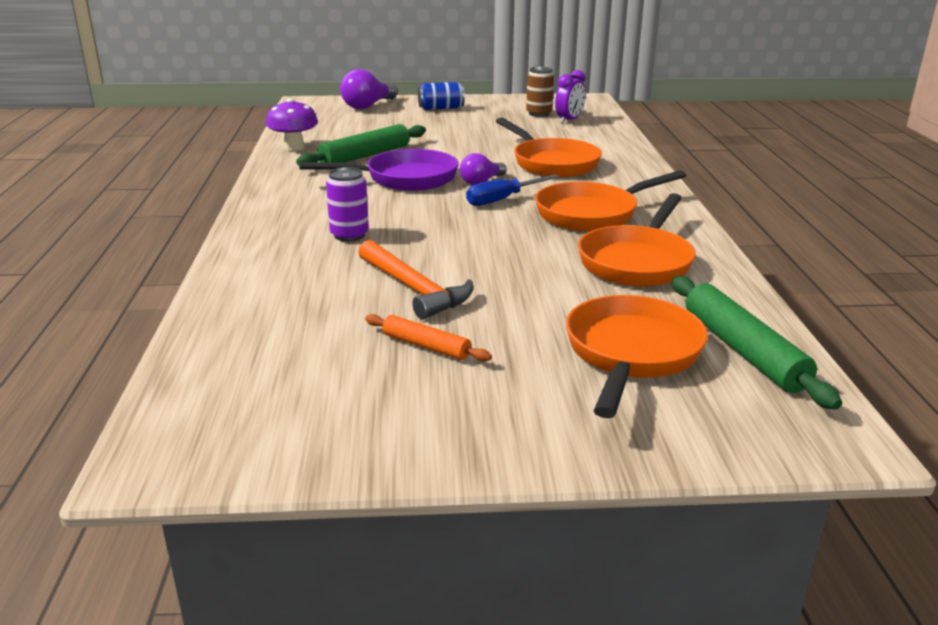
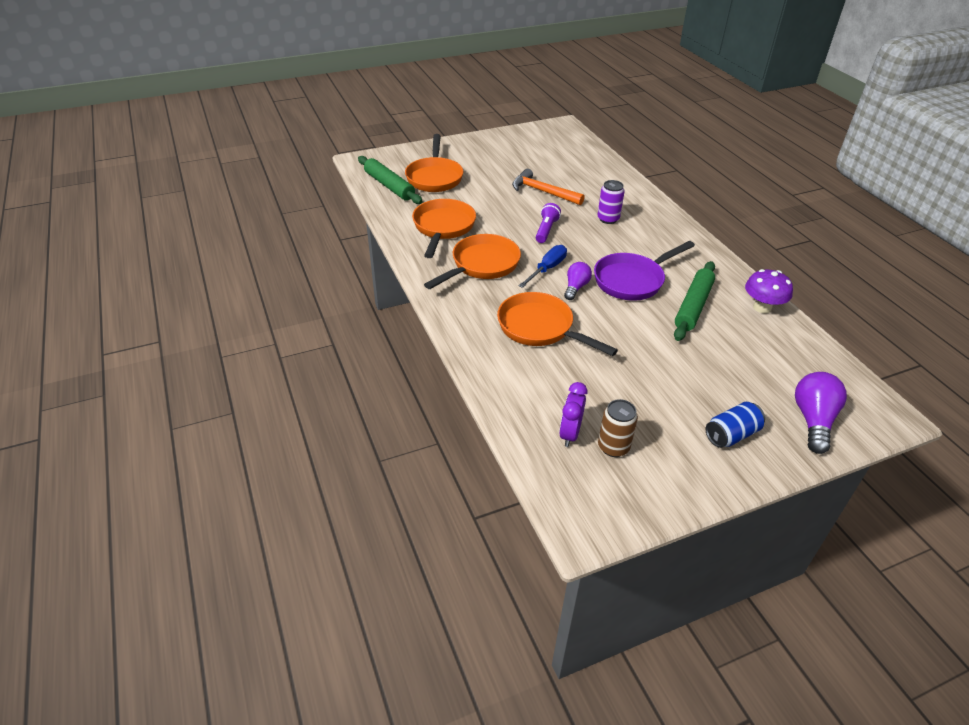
camera: 160 degrees right, 15 degrees up
(426, 346) = (515, 168): orange rolling pin -> none
(465, 236) = (546, 230): none -> purple flashlight

